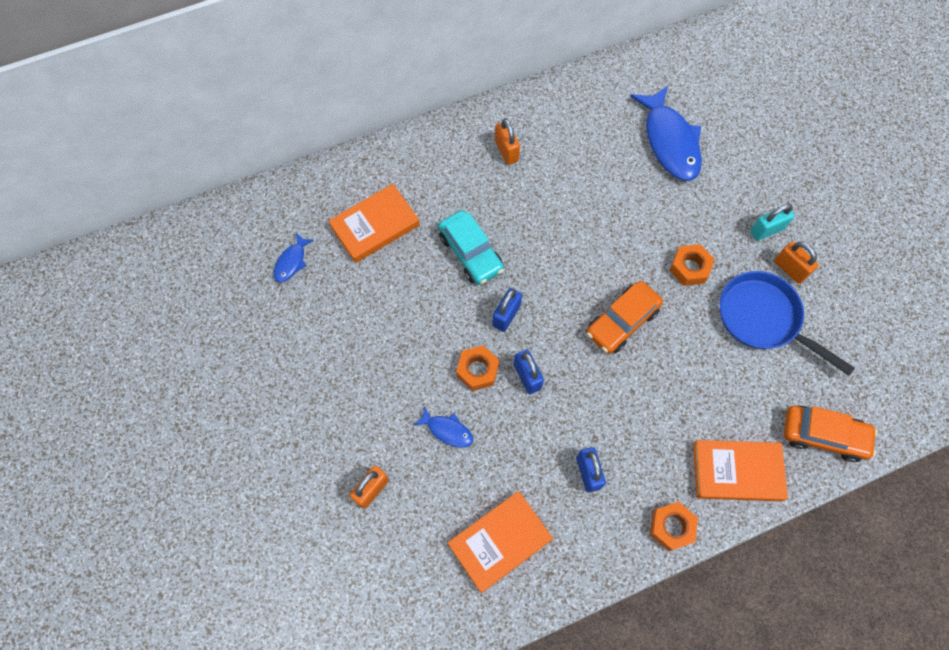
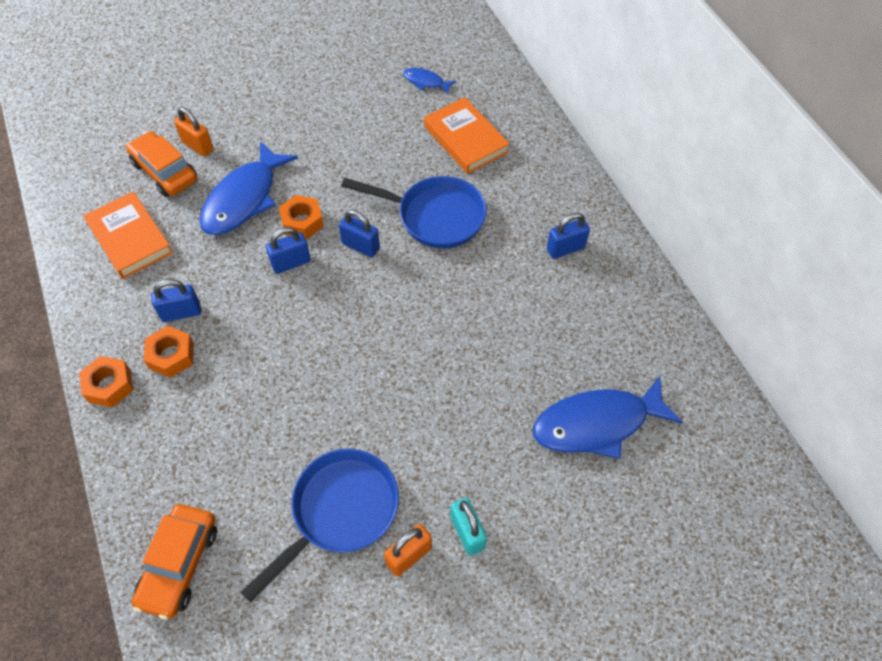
camera: 90 degrees right, 10 degrees down
(447, 430) = (244, 199): blue fish -> blue fish, size x2.11
(471, 253) = (435, 216): turquoise car -> blue pan
(506, 151) = (565, 249): orange padlock -> blue padlock
(622, 322) = (346, 353): orange car -> orange car (165, 172)
(689, 268) = (413, 431): orange nut -> orange nut (171, 356)
(737, 472) = (154, 458): orange book -> none

